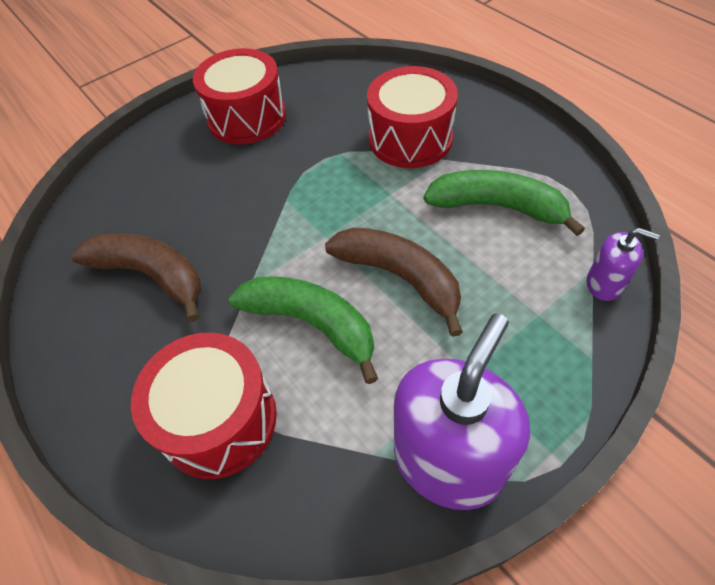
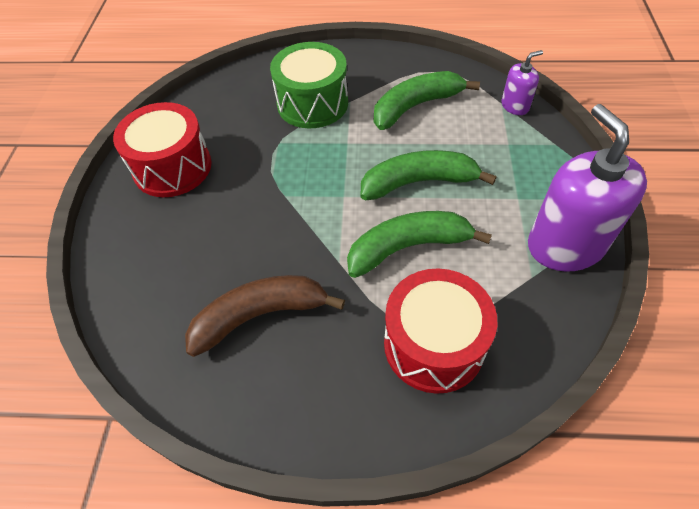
camera: 50 degrees left, 0 degrees up
(400, 277) = (419, 182): brown banana -> green banana
(410, 139) = (312, 103): red drum -> green drum

